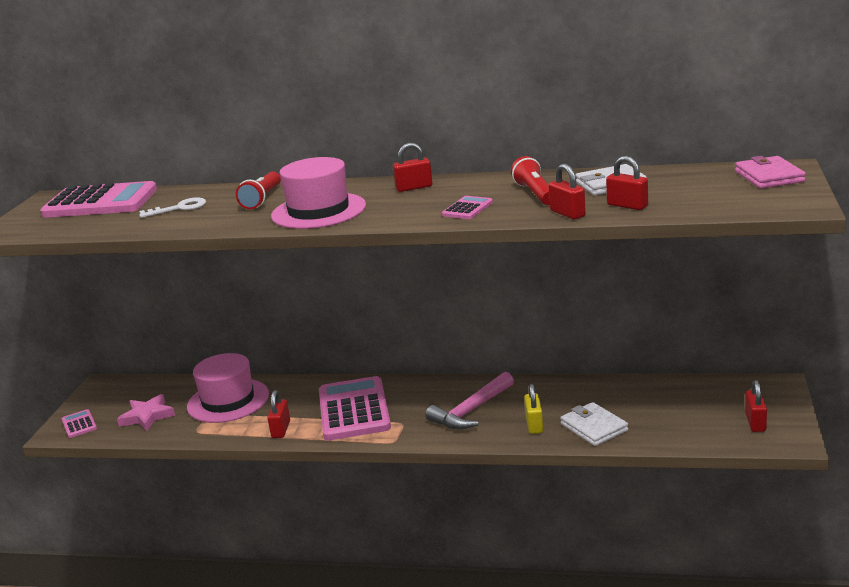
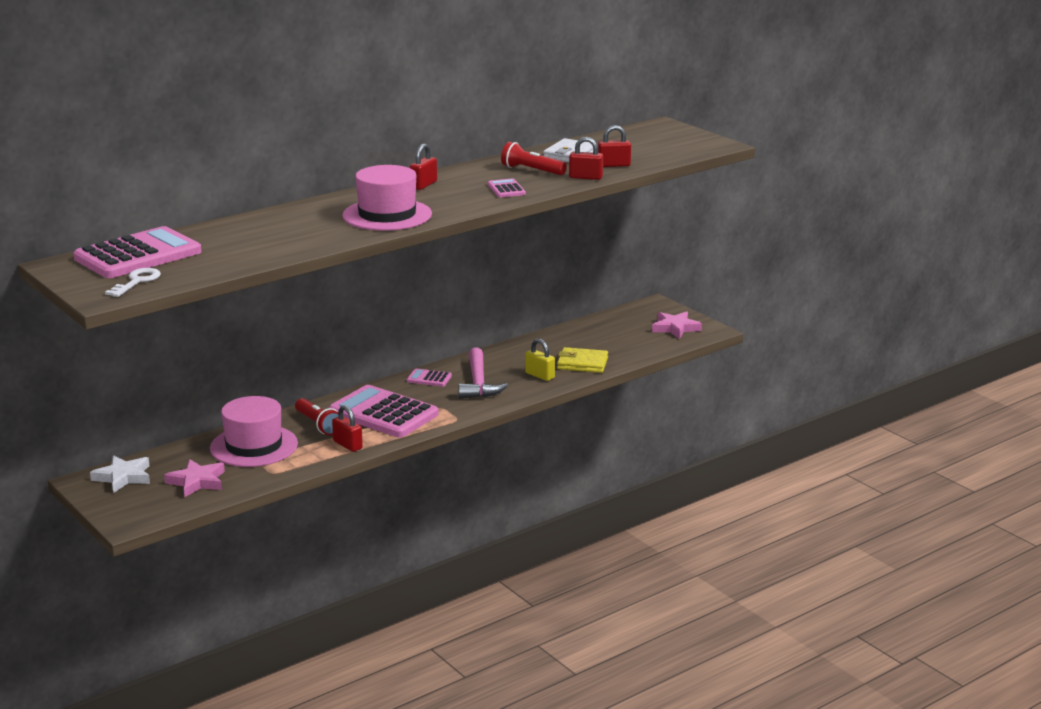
camera: 50 degrees left, 0 degrees up
(79, 424) = (137, 511): pink calculator -> pink calculator (429, 378)
(122, 391) = (123, 477): none -> white star
(179, 208) = (244, 241): white key -> white key (137, 281)
(262, 199) = (307, 218): red flashlight -> red flashlight (318, 425)
(593, 427) = (582, 363): white wallet -> yellow wallet
(755, 422) = (675, 328): red padlock -> pink star
(769, 176) = (662, 132): pink wallet -> none

